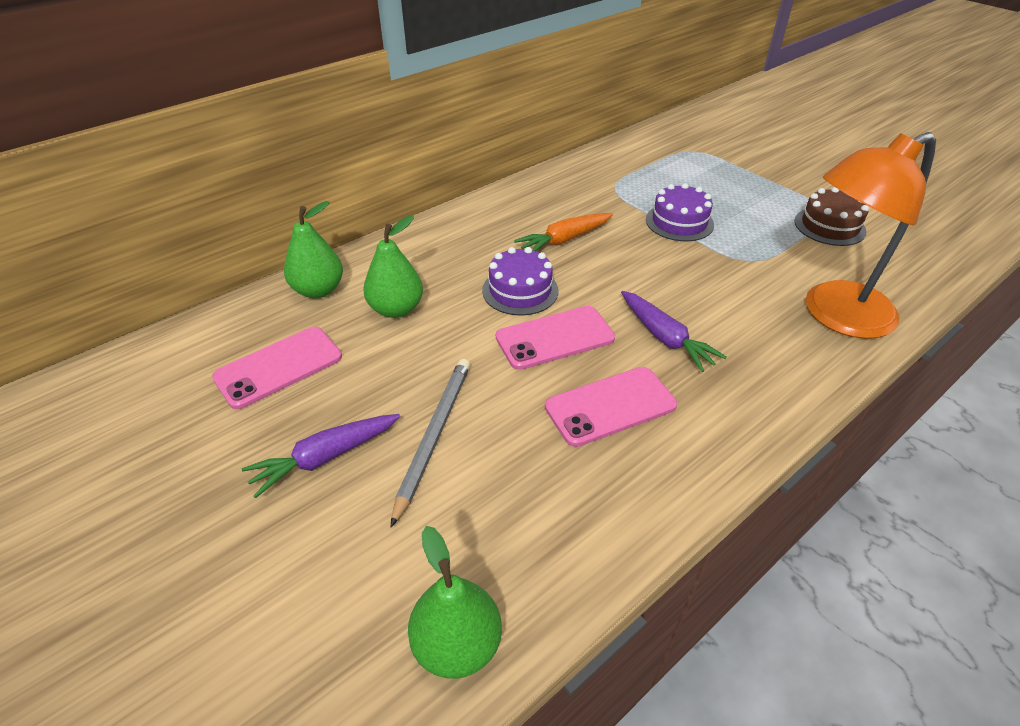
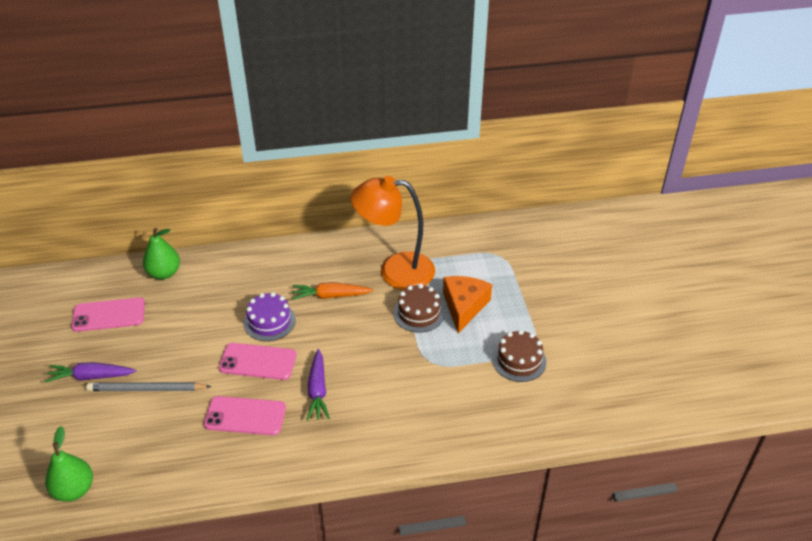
camera: 30 degrees right, 0 degrees up
(396, 309) = (193, 304): green pear -> none
(433, 436) = (147, 389): grey pencil -> grey pencil turned 135 degrees counterclockwise
(679, 222) = (419, 313): purple cake -> brown cake
(716, 201) = (464, 306): none -> orange cheese
(835, 316) = (436, 425): orange lamp -> orange lamp (395, 271)

